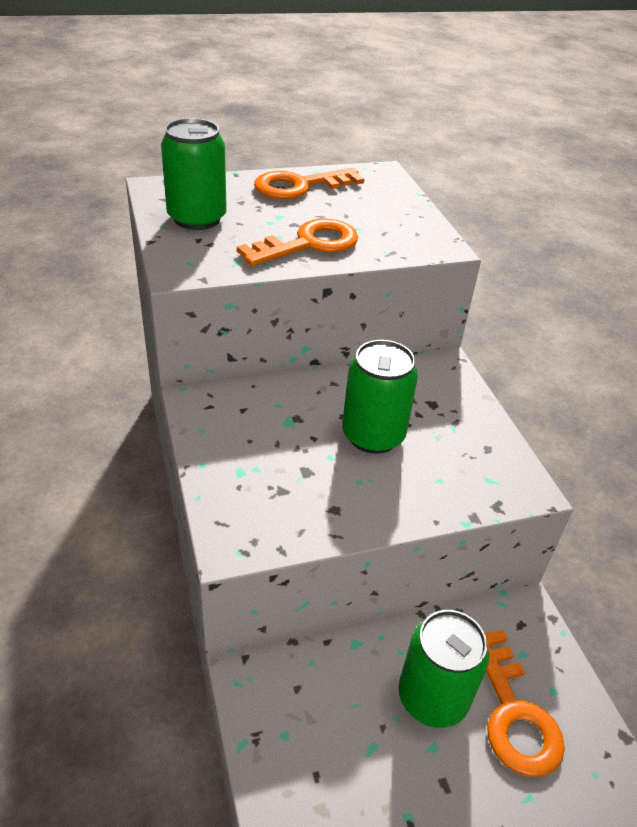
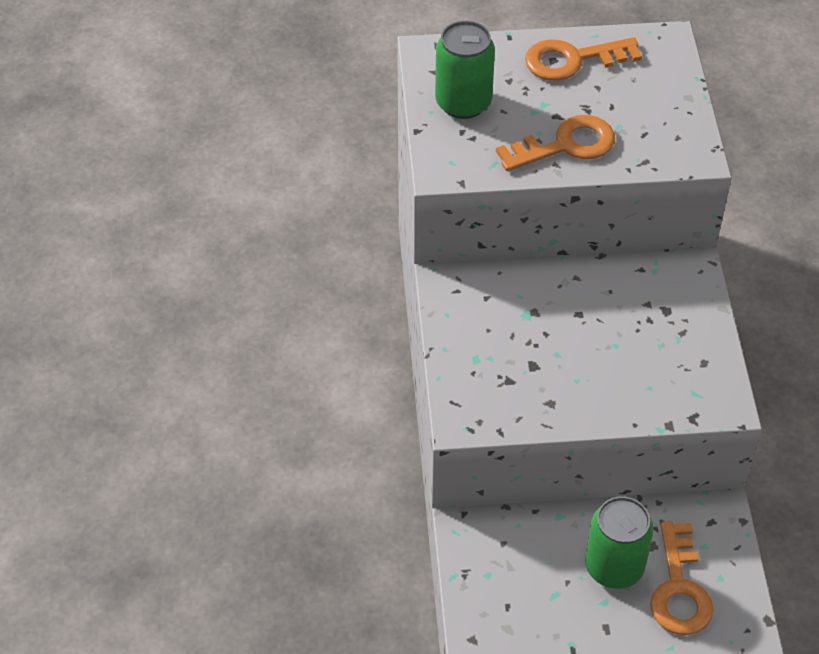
camera: 15 degrees right, 10 degrees up
(373, 435) = (600, 337): green can -> none

